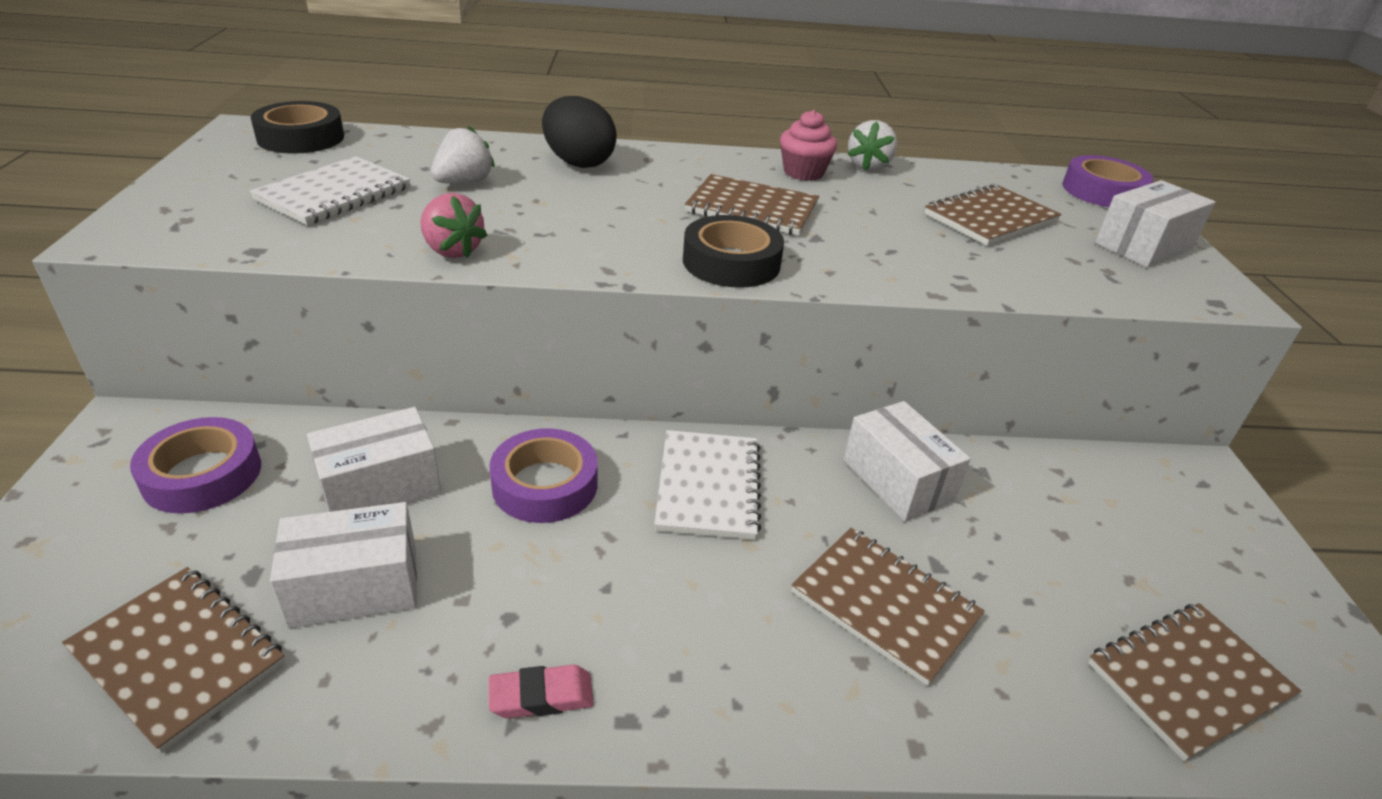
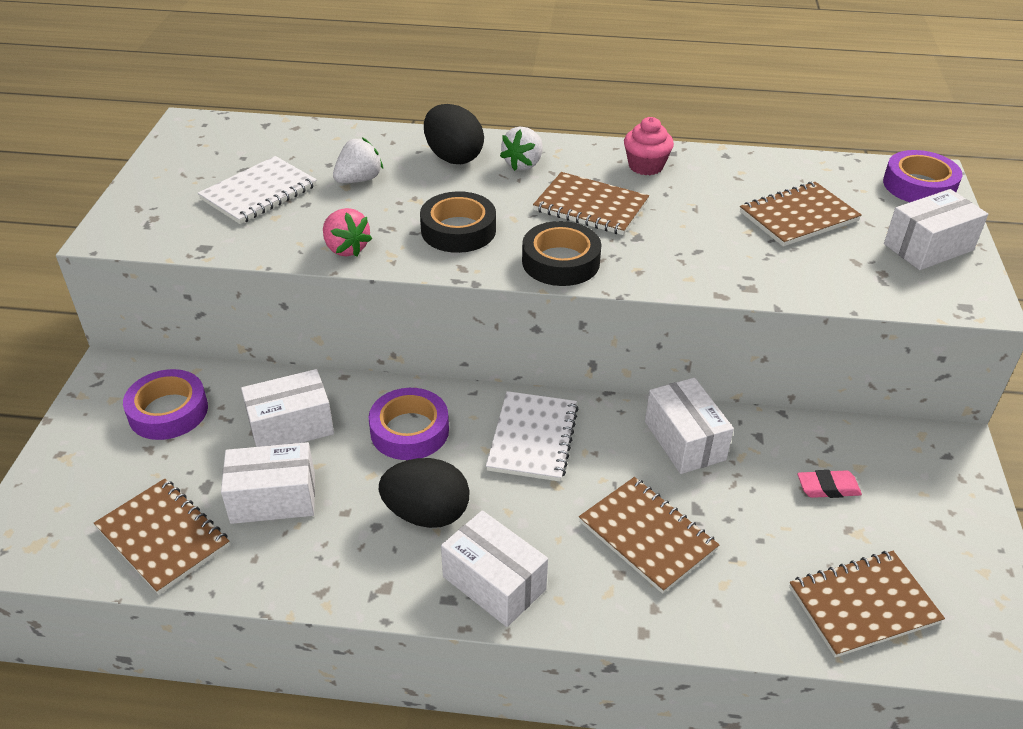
camera: 10 degrees right, 5 degrees up
(301, 138) = (232, 133): black tape -> black tape (458, 230)
(541, 696) = (393, 580): pink eraser -> pink eraser (828, 488)
(580, 594) = (426, 514): none -> black egg
(690, 689) = (494, 583): none -> white box
(868, 166) = (707, 158): white strawberry -> white strawberry (523, 164)

